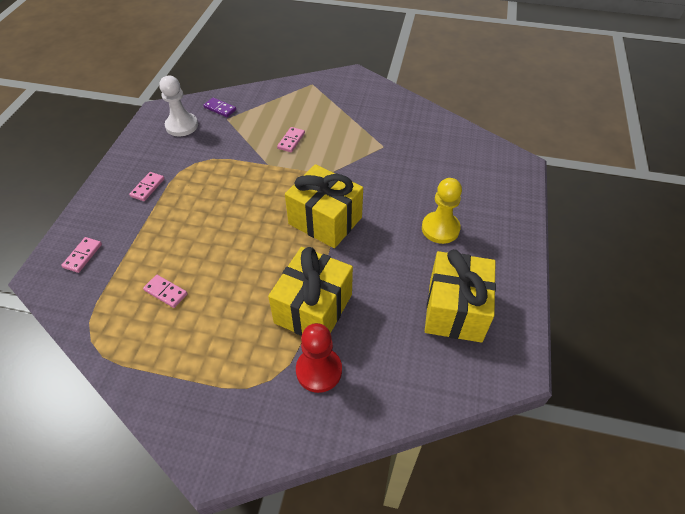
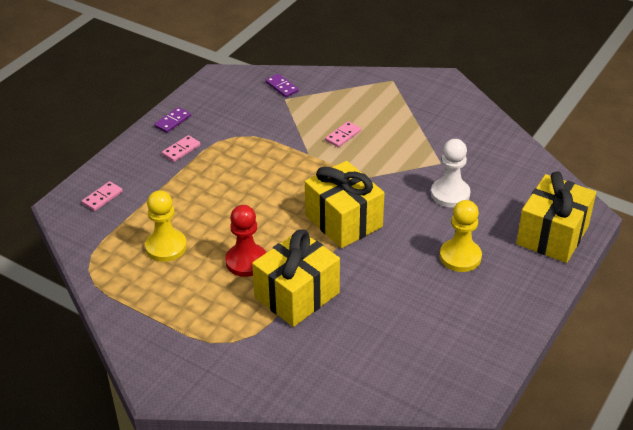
camera: 20 degrees right, 10 degrees down
(130, 162) = (173, 121): none -> purple domino
(165, 292) = (166, 247): pink domino -> yellow pawn
(182, 126) = (236, 96): white pawn -> white pawn (450, 194)
(319, 370) = (279, 346): red pawn -> red pawn (246, 261)
(455, 310) = (436, 332): yellow gift -> yellow gift (552, 235)

